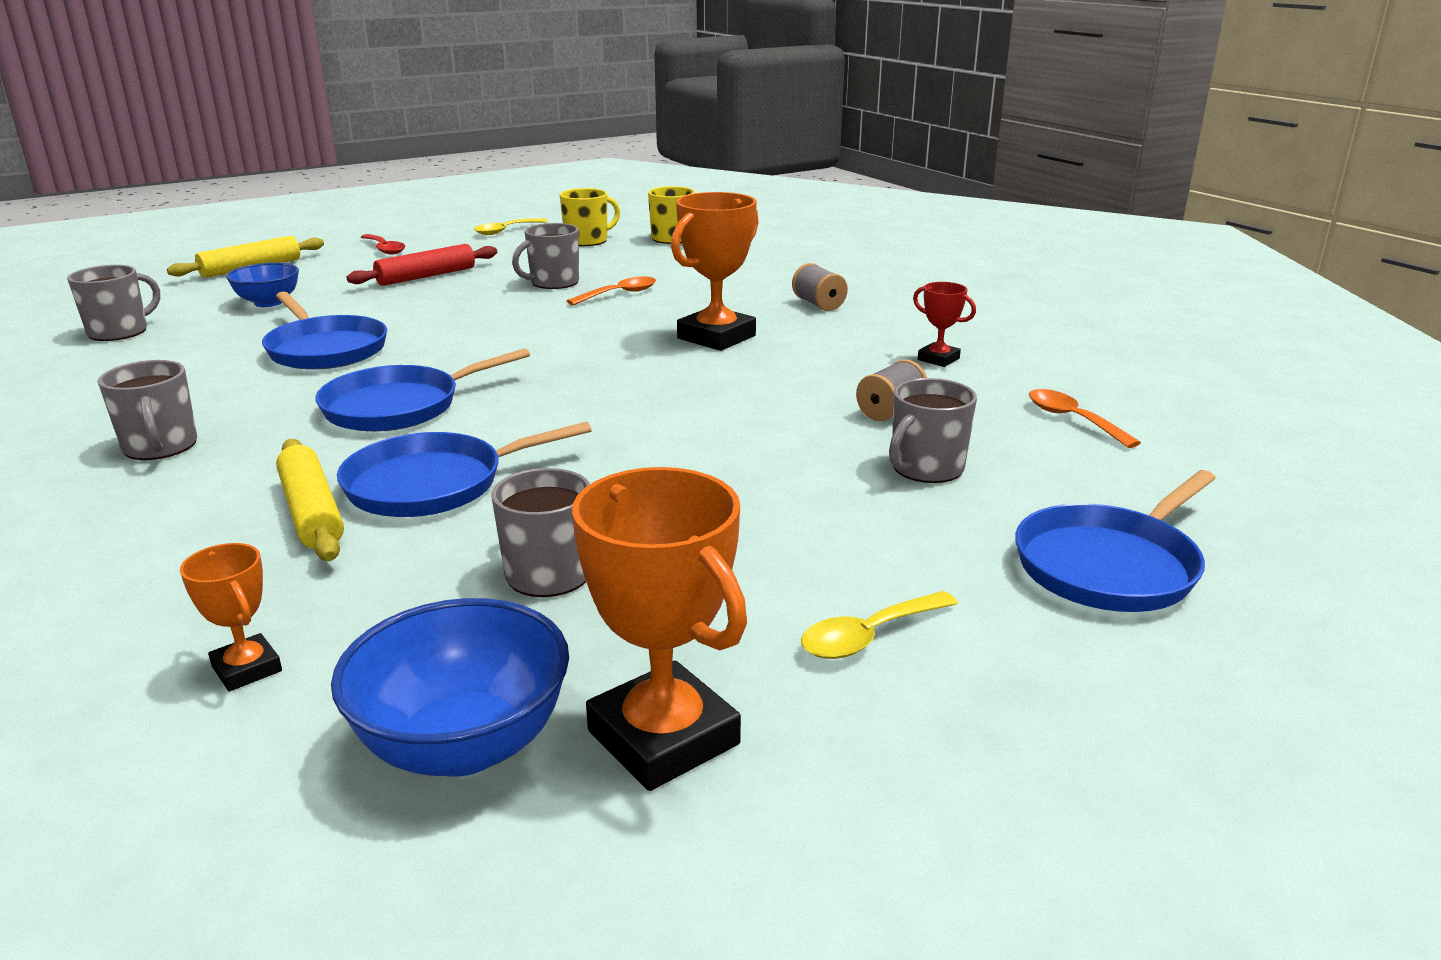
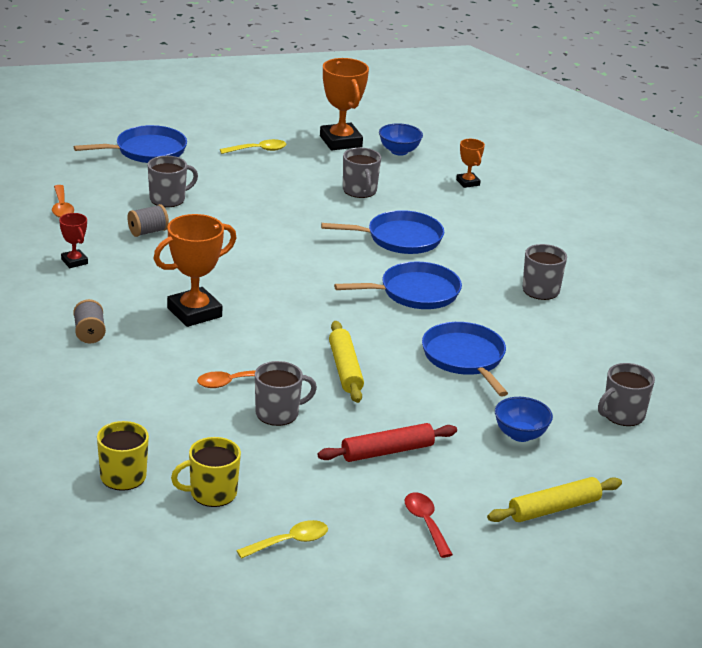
camera: 165 degrees left, 5 degrees up
(312, 512) = (455, 235): yellow rolling pin -> yellow rolling pin (345, 369)
(463, 745) = (399, 151): blue bowl -> blue bowl, size x0.66

